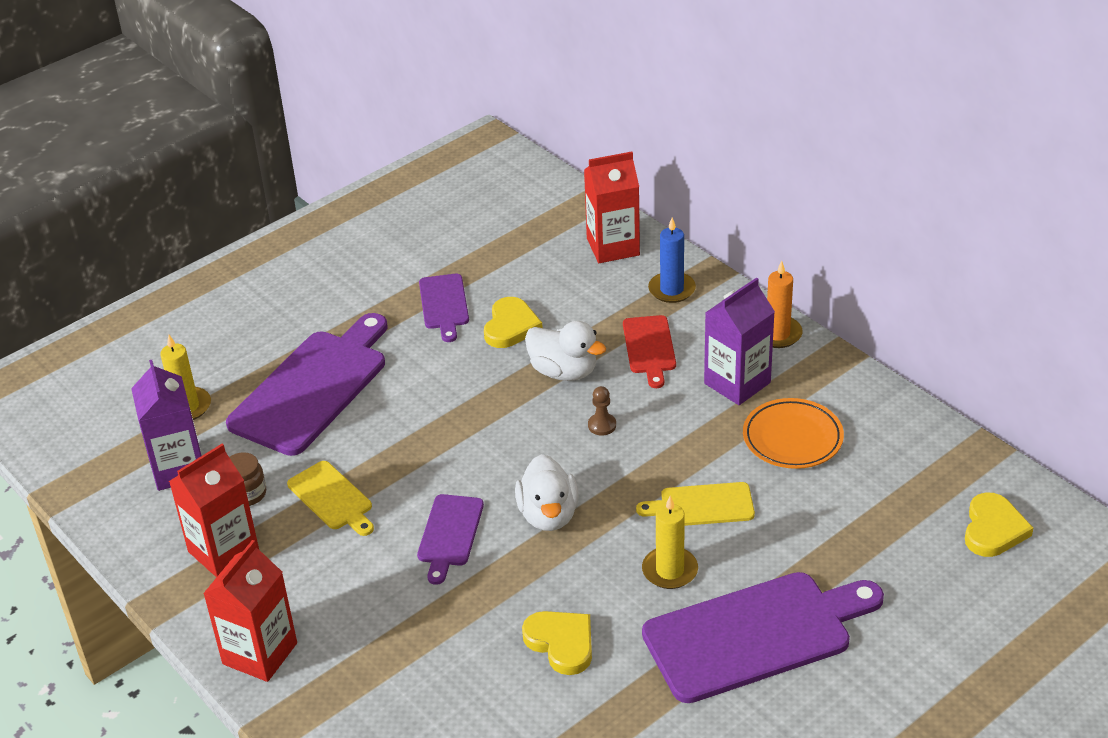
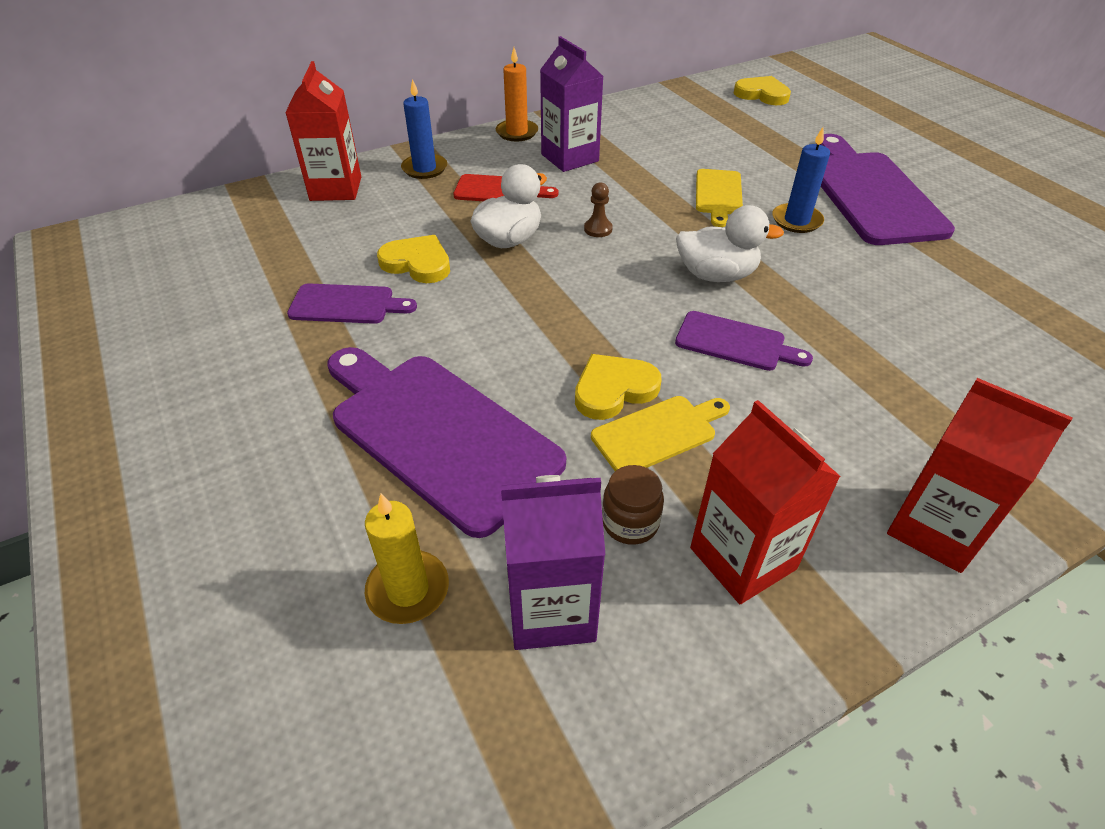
camera: 80 degrees left, 5 degrees up
(561, 643) = (890, 289): yellow heart -> yellow heart (614, 389)
(670, 570) = (796, 221): yellow candle -> blue candle
(792, 438) = (647, 146): orange plate -> none

